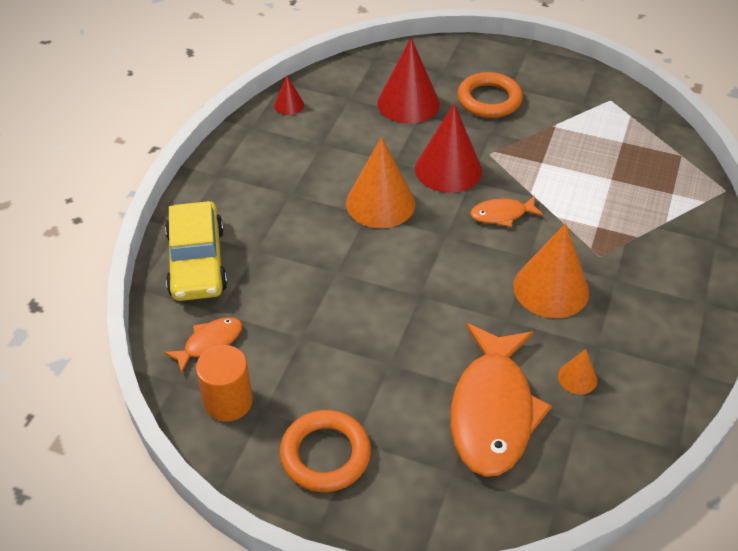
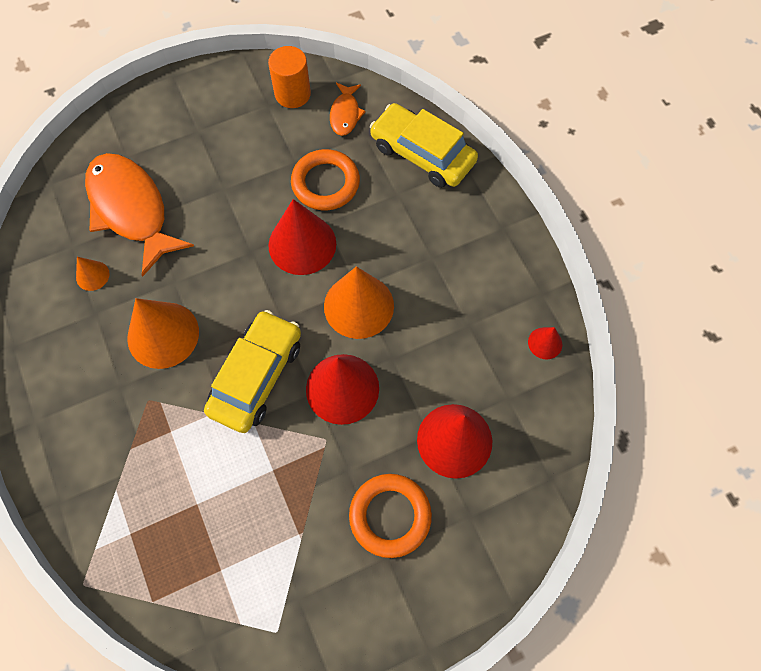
camera: 135 degrees right, 20 degrees up
(325, 454) = (207, 110): orange ring -> orange ring (325, 183)
(373, 270) = (302, 244): none -> red cone
(502, 215) = (256, 376): orange fish -> yellow car

